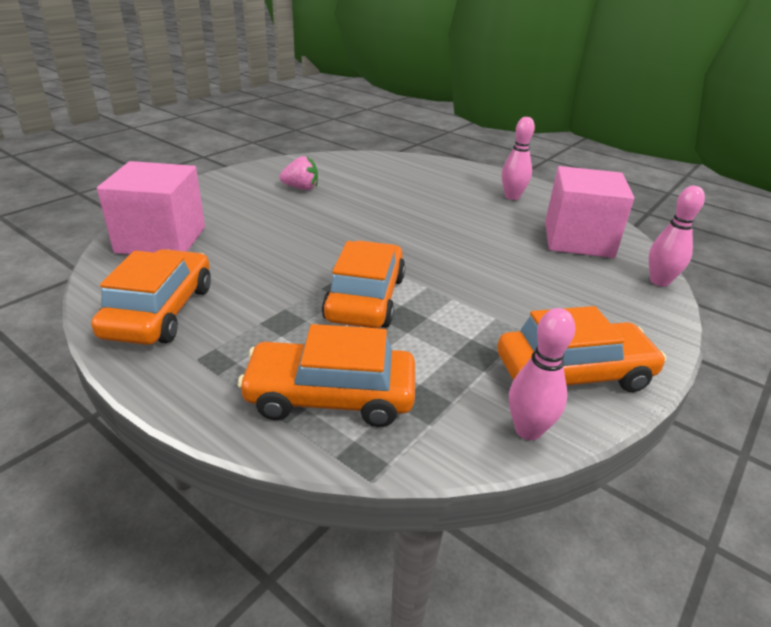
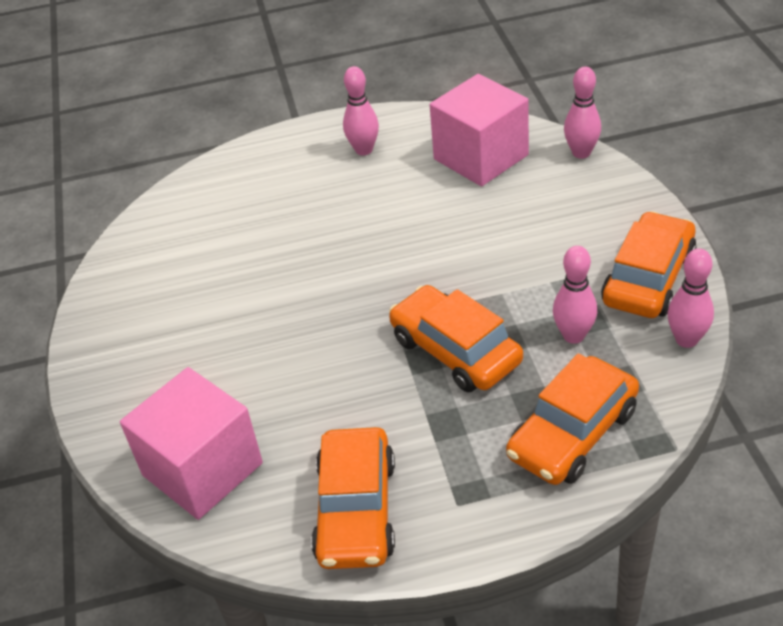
camera: 45 degrees left, 10 degrees up
(160, 311) = (356, 510): orange car -> orange car turned 135 degrees counterclockwise
(301, 188) = (184, 303): pink strawberry -> none
(449, 353) = (573, 335): none -> pink bowling pin

